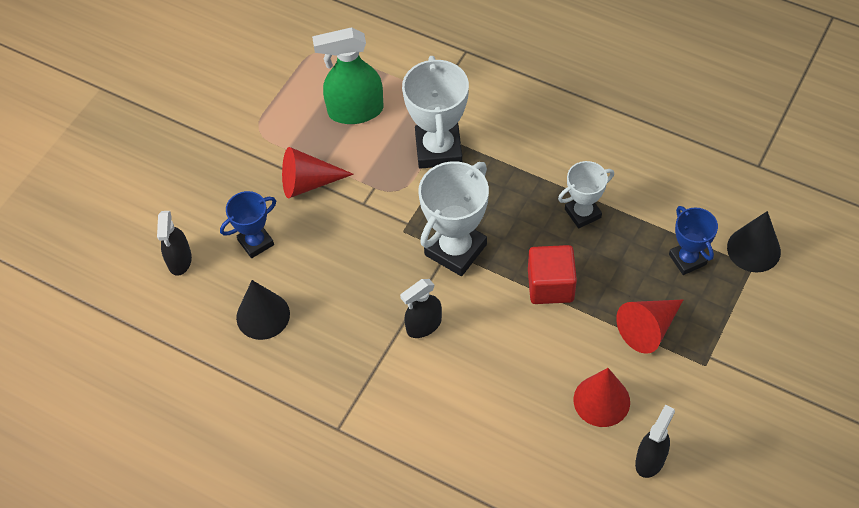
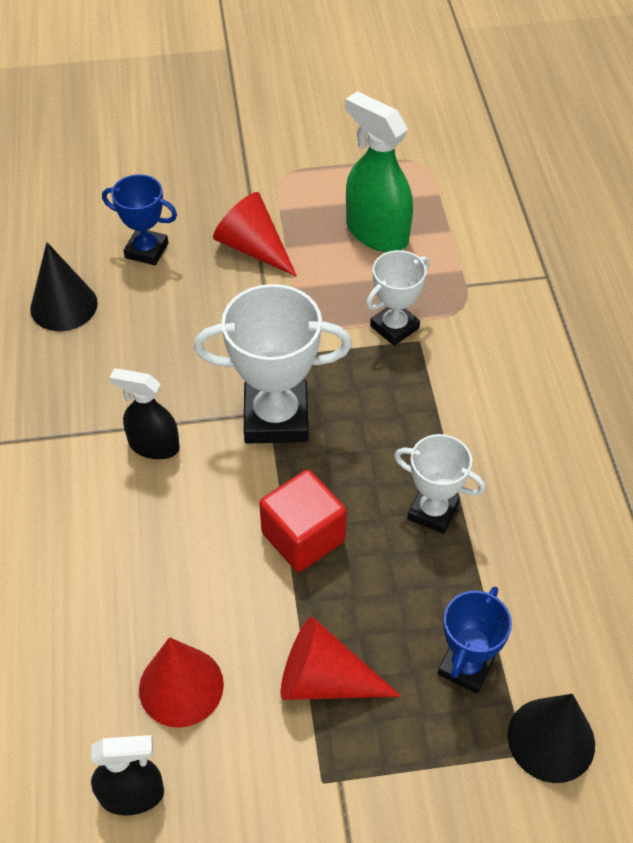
camera: 50 degrees right, 5 degrees down
(179, 260) = (80, 209): black spray bottle -> none
(438, 149) = (394, 327): white trophy -> white trophy, size x0.60

